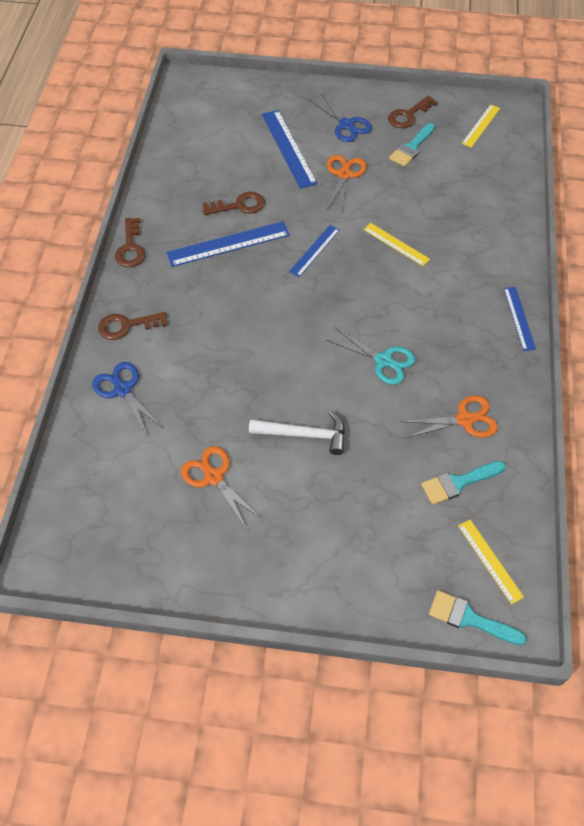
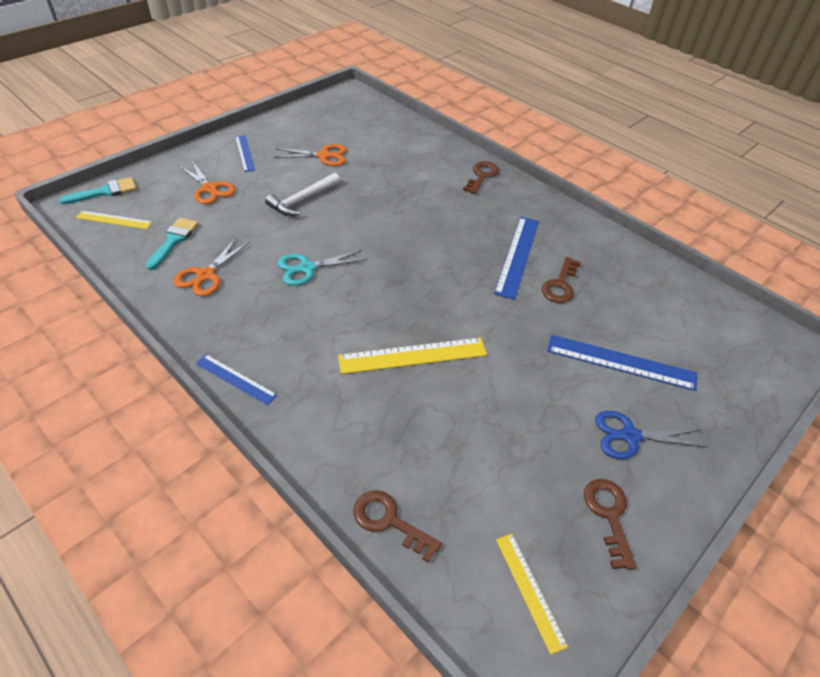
camera: 125 degrees right, 10 degrees down
(122, 389) = (429, 154): blue scissors -> none
(130, 248) = (560, 208): brown key -> brown key (389, 521)
(314, 250) = (460, 298): blue ruler -> blue ruler (245, 153)
(344, 174) = (544, 380): orange scissors -> orange scissors (210, 189)
(396, 244) = (413, 356): yellow ruler -> yellow ruler, size x1.65
(411, 148) = (543, 472): turquoise brush -> none

